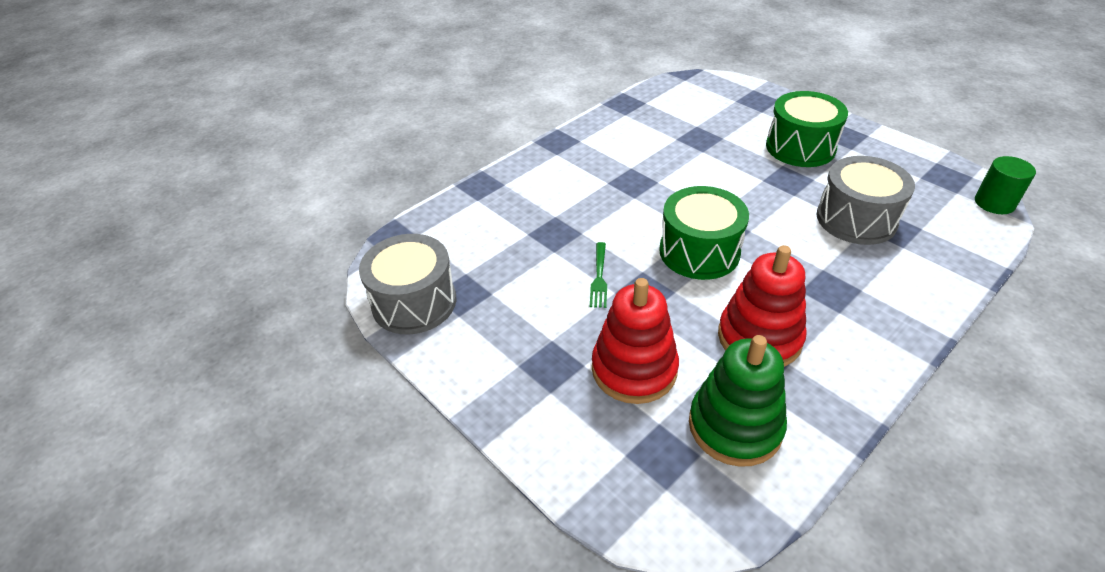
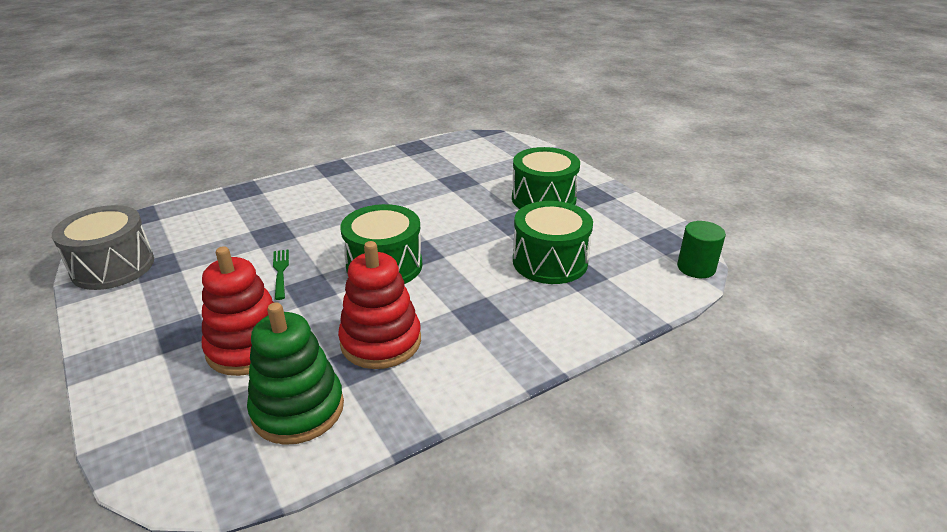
camera: 10 degrees right, 10 degrees down
(599, 277) = (280, 272): green fork -> green fork turned 150 degrees clockwise
(856, 219) = (550, 261): grey drum -> green drum

